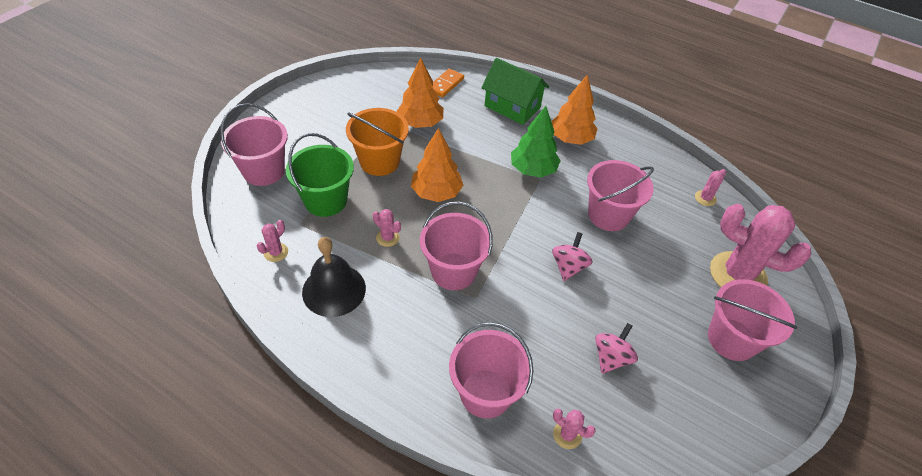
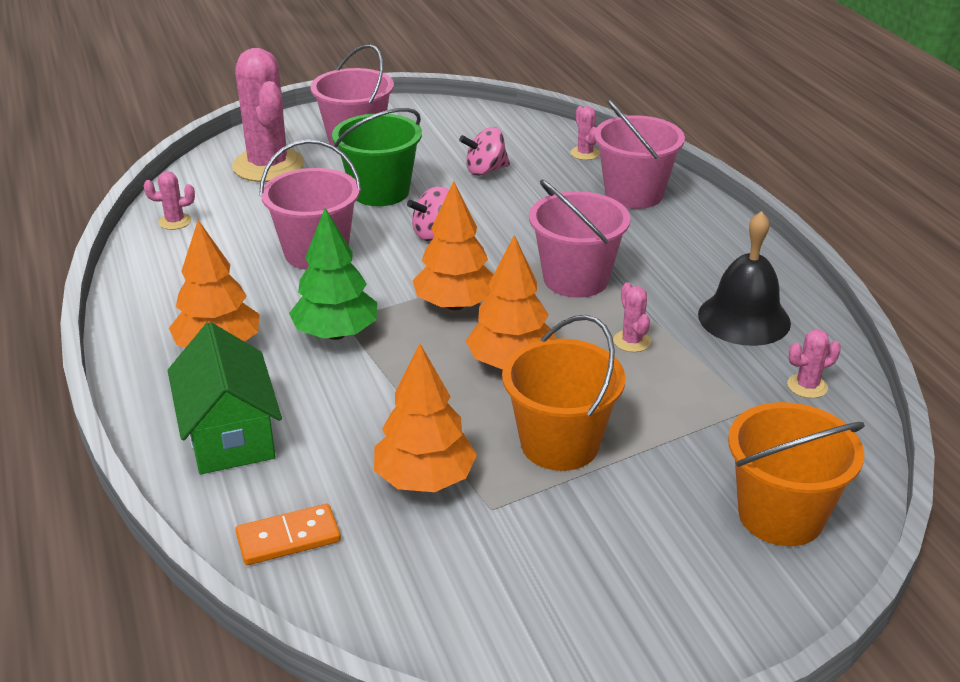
camera: 140 degrees left, 15 degrees down
(264, 171) = (780, 515): pink bucket -> orange bucket
(325, 201) = (693, 422): green bucket -> green bucket (380, 192)
(499, 216) = (455, 305): none -> orange tree

